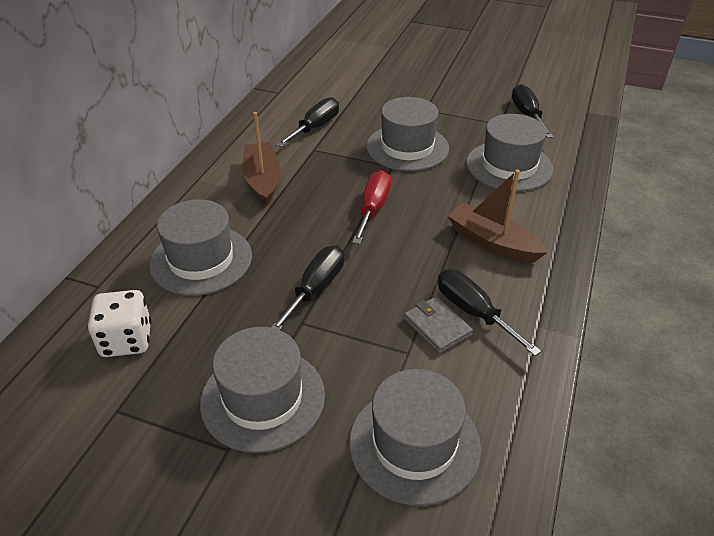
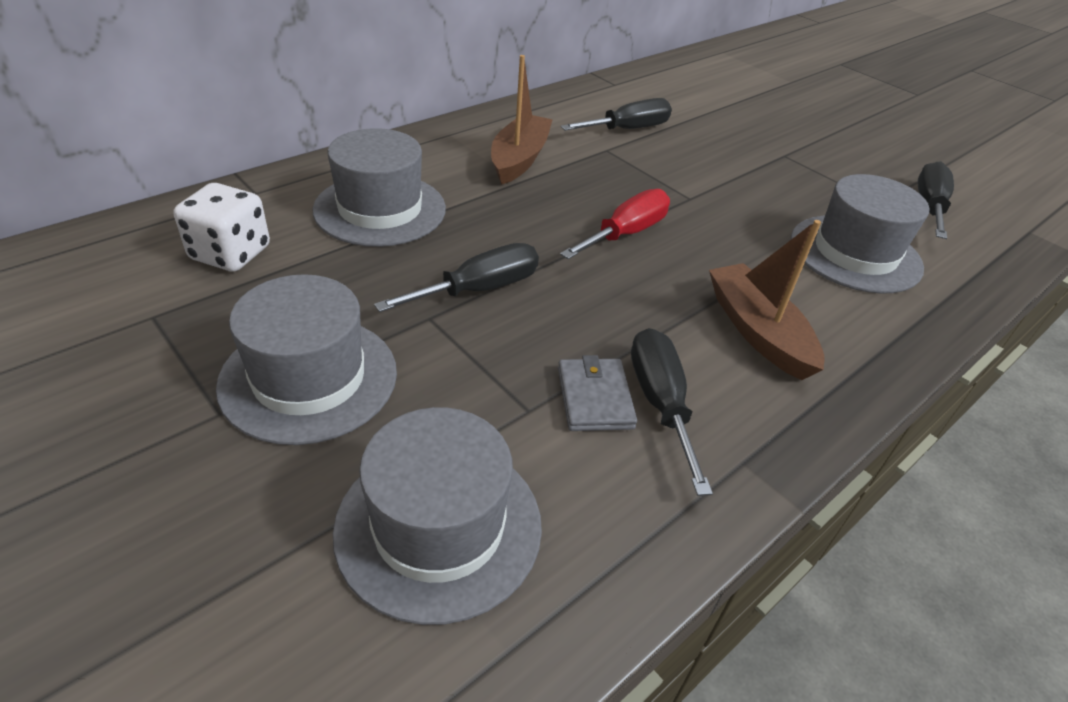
camera: 25 degrees right, 0 degrees up
(407, 147) = (726, 186): grey hat -> none

